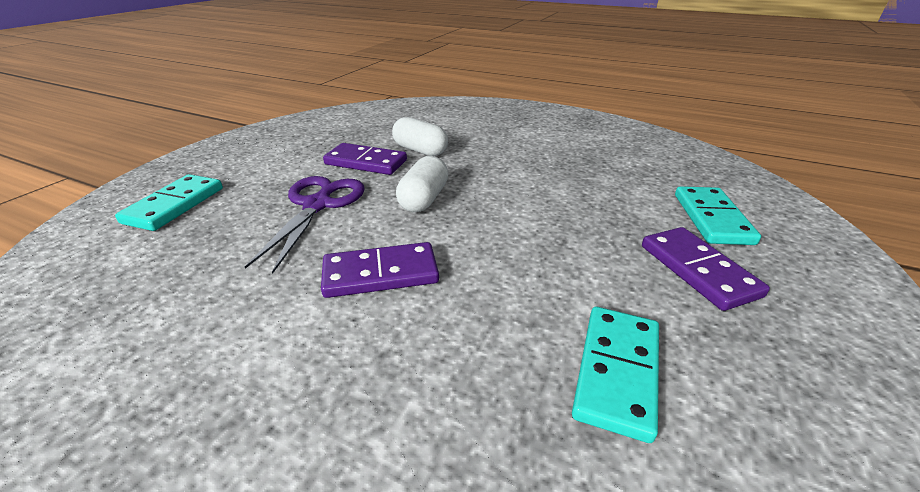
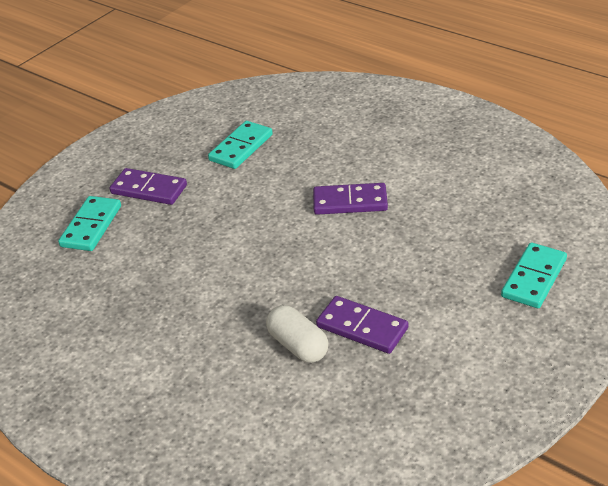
camera: 165 degrees left, 5 degrees up
(317, 205) = (403, 267): purple scissors -> none
(424, 199) = (309, 266): white capsule -> none
(697, 270) = (149, 189): purple domino -> purple domino turned 60 degrees counterclockwise

